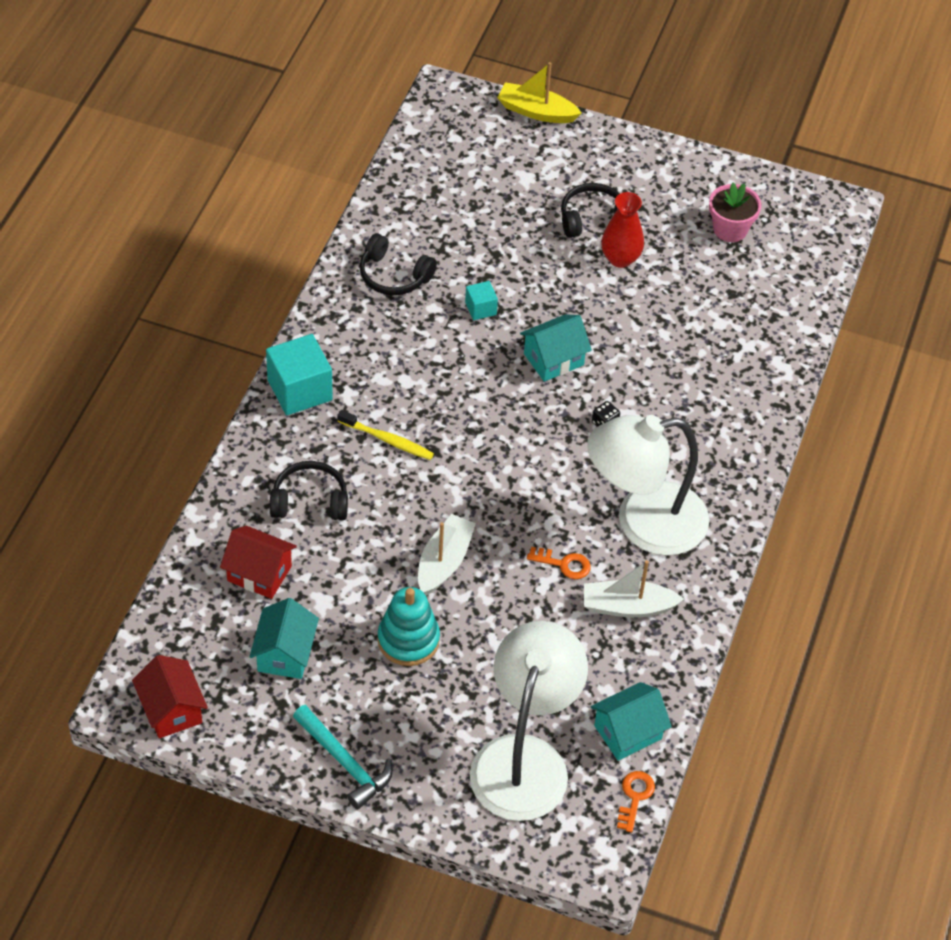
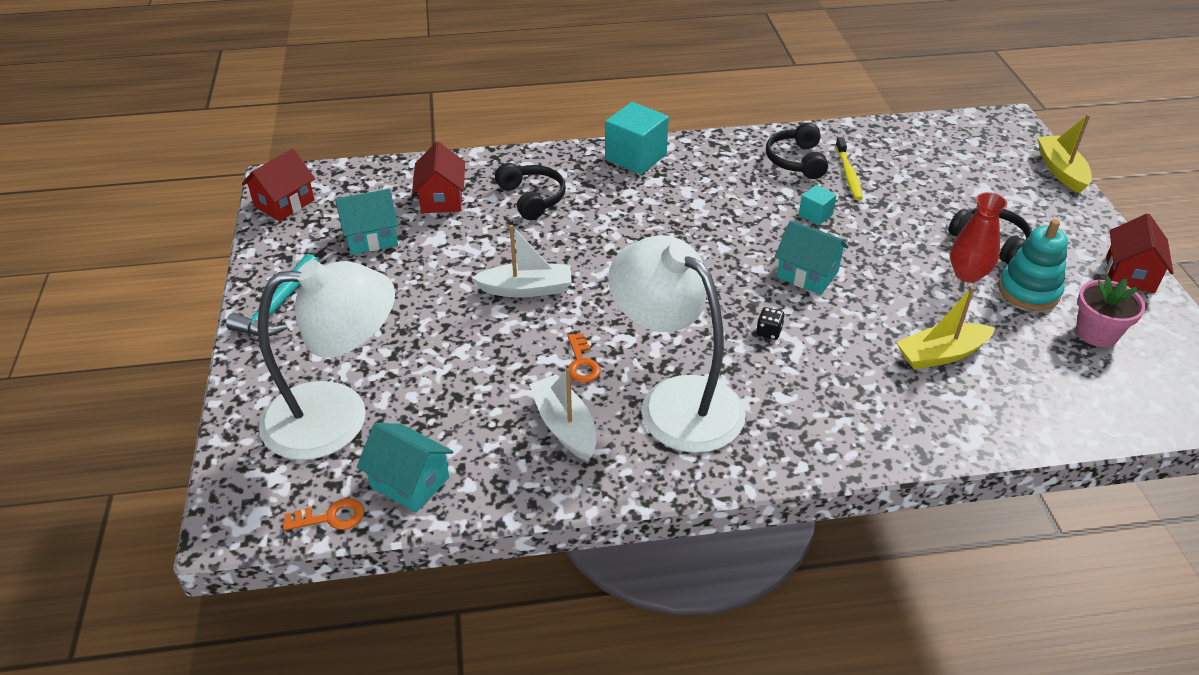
camera: 65 degrees right, 10 degrees down
(387, 440) = (628, 215): yellow toothbrush -> yellow toothbrush (848, 174)
(408, 640) = (428, 298): turquoise stacking toy -> turquoise stacking toy (1028, 291)
(684, 164) = (1130, 274): none -> red house
(695, 333) = (941, 354): none -> yellow boat

